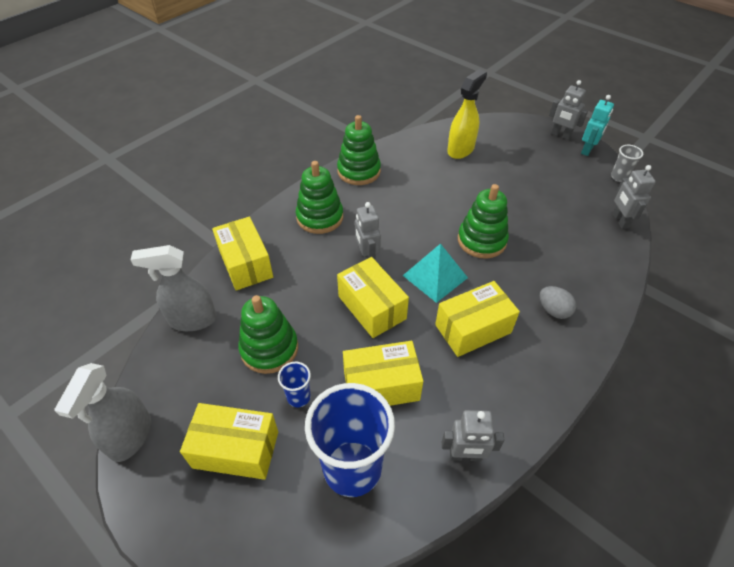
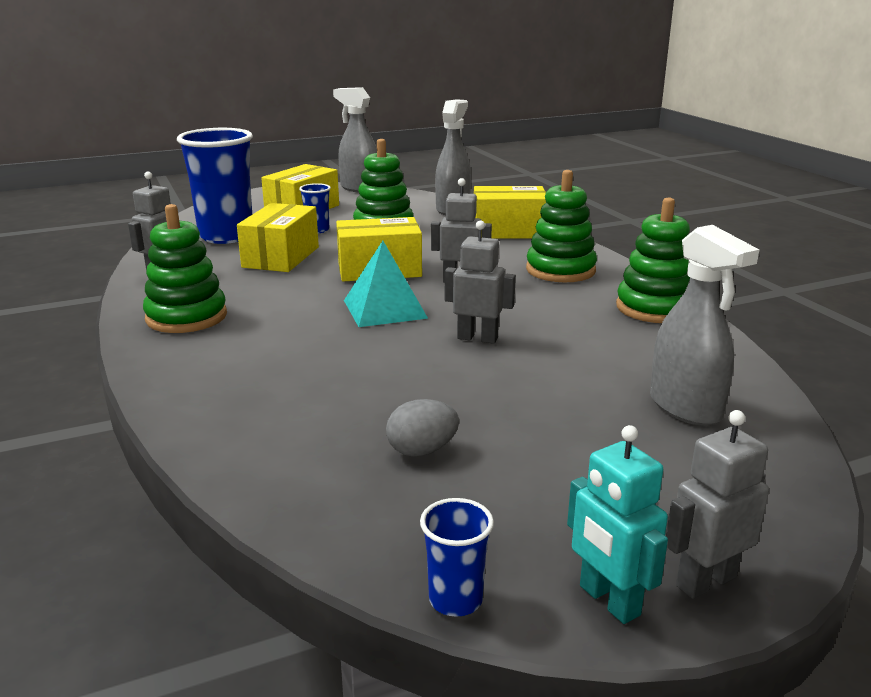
camera: 115 degrees right, 25 degrees down
(461, 149) = (685, 408): yellow spray bottle -> grey spray bottle
(473, 329) = (280, 309): yellow box -> none
(481, 240) = (415, 355): green stacking toy -> green stacking toy (186, 317)
(553, 310) = (232, 364): grey egg -> grey egg (422, 450)
(619, 177) = (455, 600): grey cup -> blue cup
(620, 221) = (317, 516): grey robot -> grey robot (477, 338)

